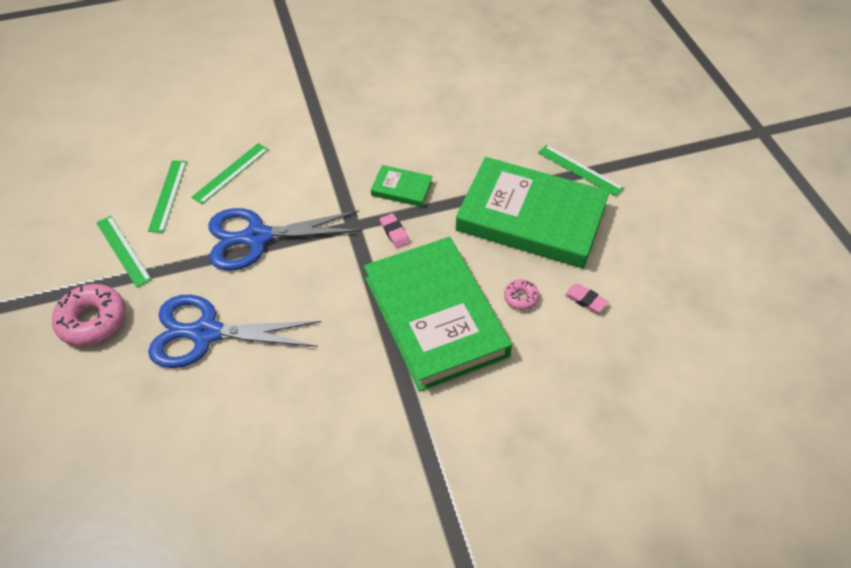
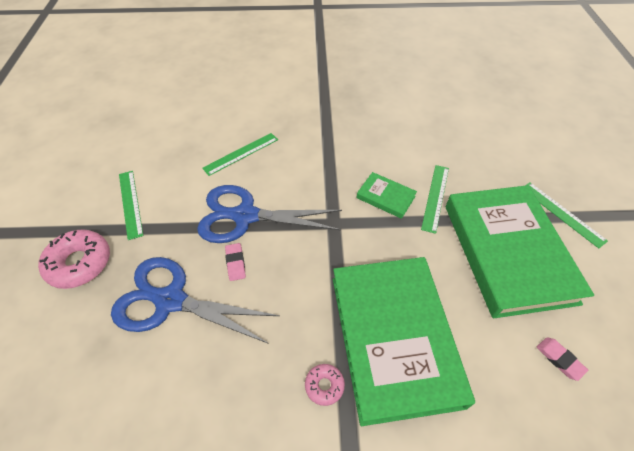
camera: 15 degrees right, 0 degrees up
(167, 195) = (184, 162): green ruler -> green ruler (435, 197)
(394, 232) = (370, 238): pink eraser -> pink eraser (235, 263)
(521, 298) = (487, 339): pink donut -> pink donut (324, 386)
(531, 218) = (507, 252): green book -> green book turned 45 degrees clockwise

